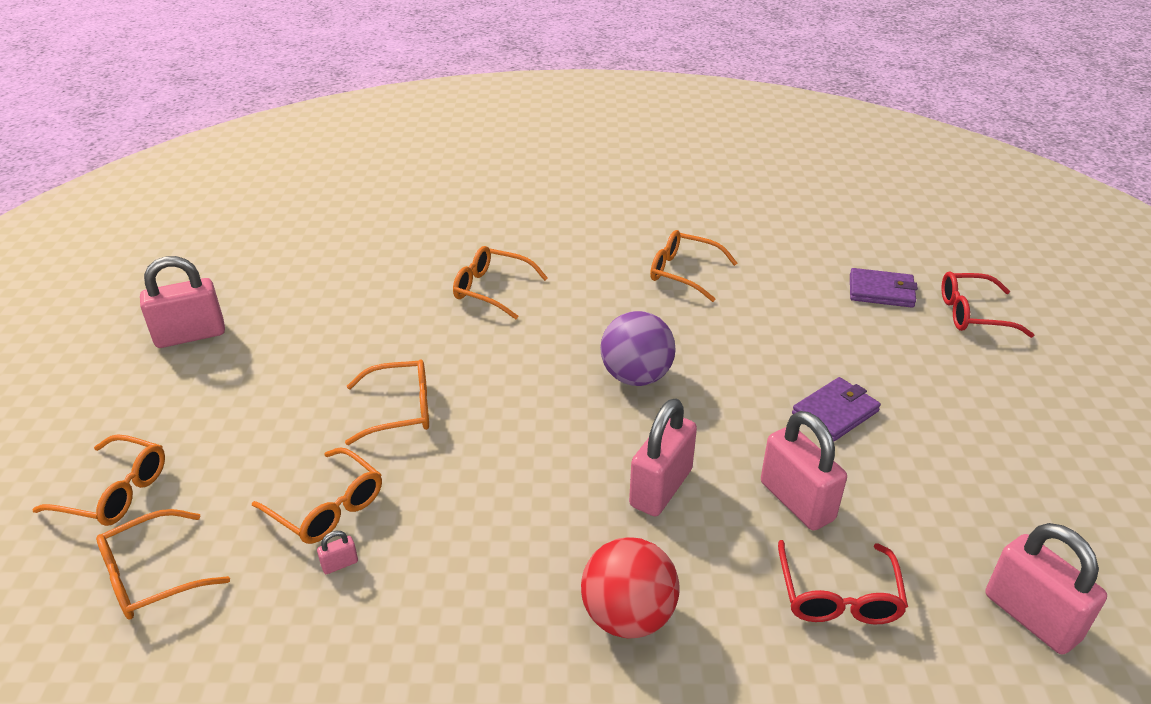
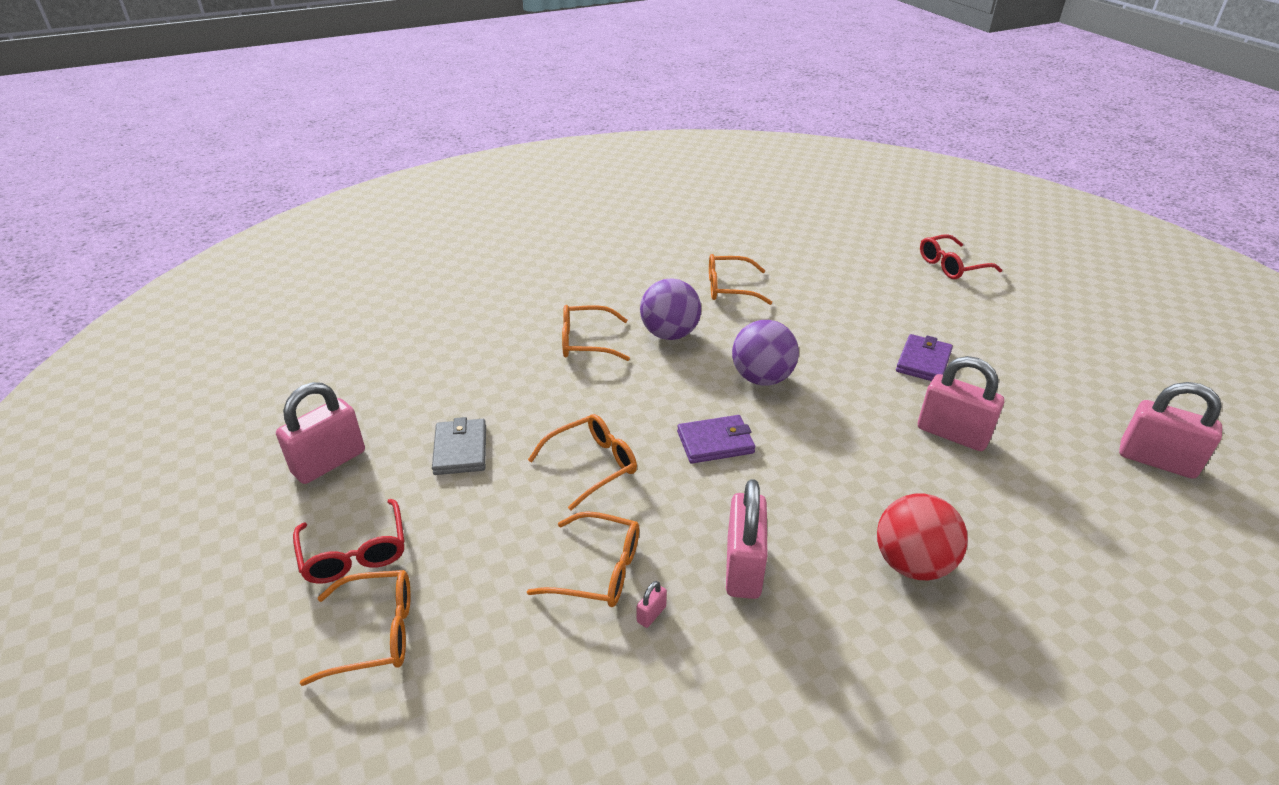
camera: 25 degrees left, 0 degrees up
(151, 576) = (482, 696): orange glasses -> none
(300, 358) = (460, 449): none -> grey wallet
(580, 304) = (669, 334): none -> purple ball
(660, 488) = (852, 457): pink padlock -> pink padlock (743, 567)
(838, 596) = (1035, 492): red glasses -> red glasses (355, 553)
(881, 291) = (880, 265): purple wallet -> purple wallet (715, 442)

